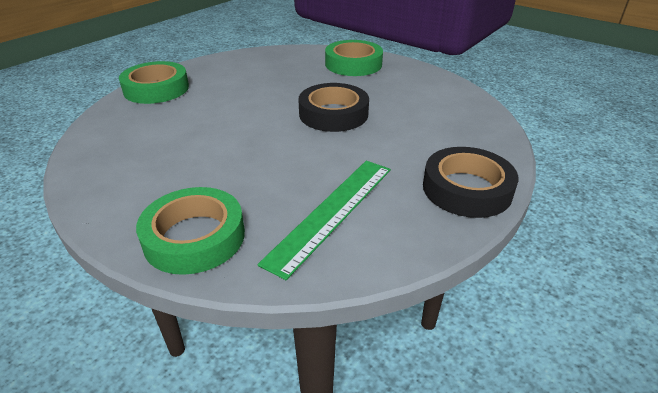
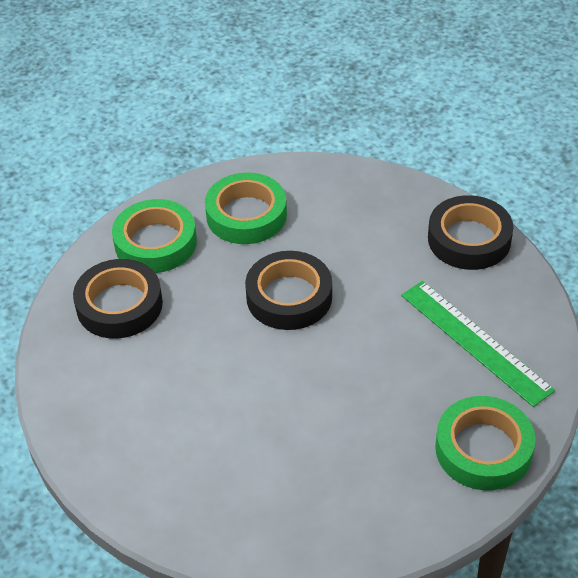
camera: 70 degrees left, 10 degrees up
(156, 89) = (128, 474): green tape -> green tape (246, 215)
(293, 64) = (119, 305): none -> black tape

